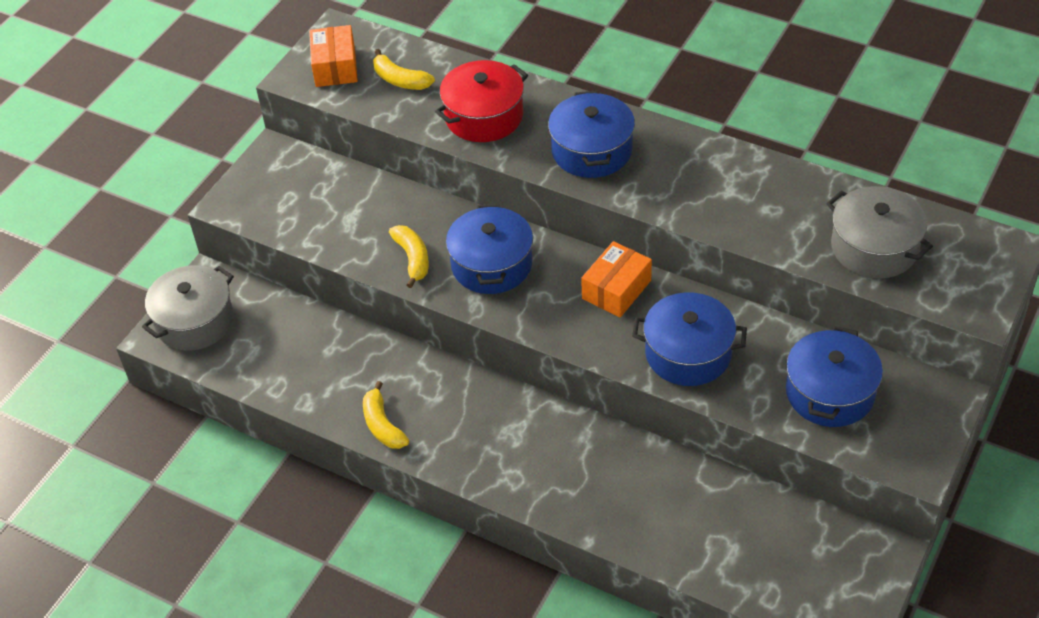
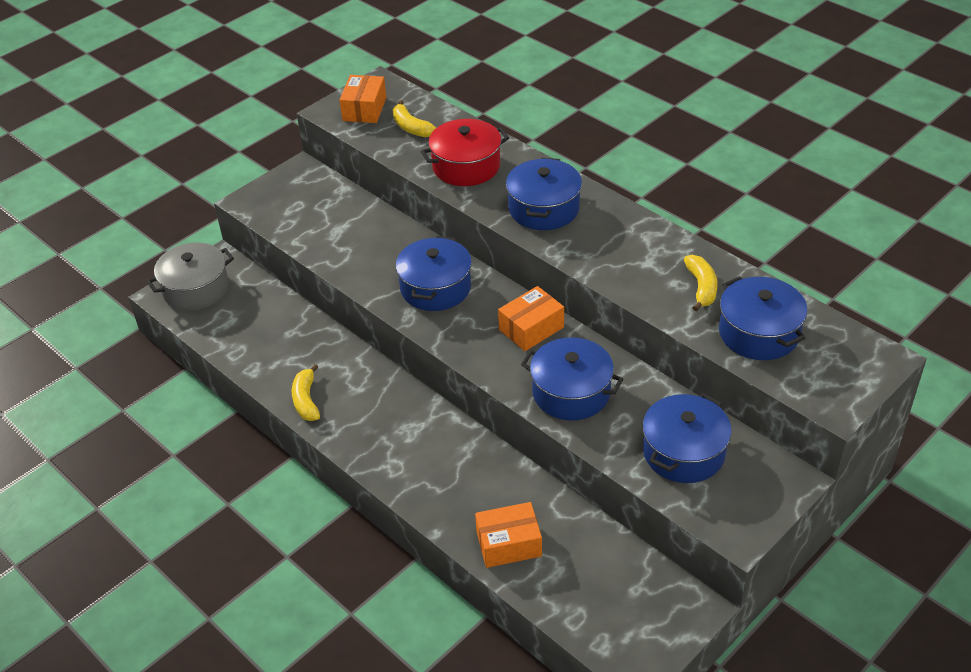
camera: 15 degrees right, 5 degrees down
(412, 259) = (373, 270): yellow banana -> yellow banana (701, 287)
(670, 533) = (509, 544): none -> orange box
(874, 247) = (759, 333): grey pot -> blue pot

